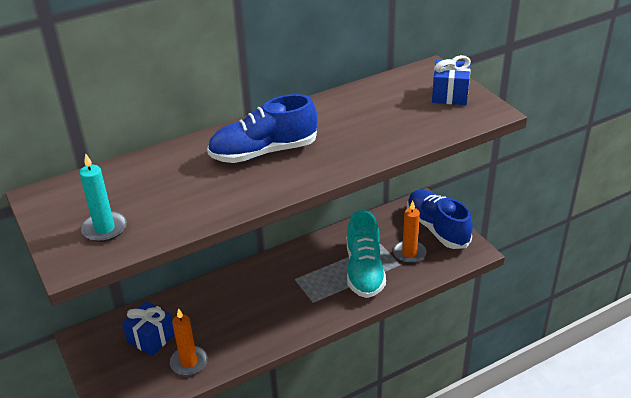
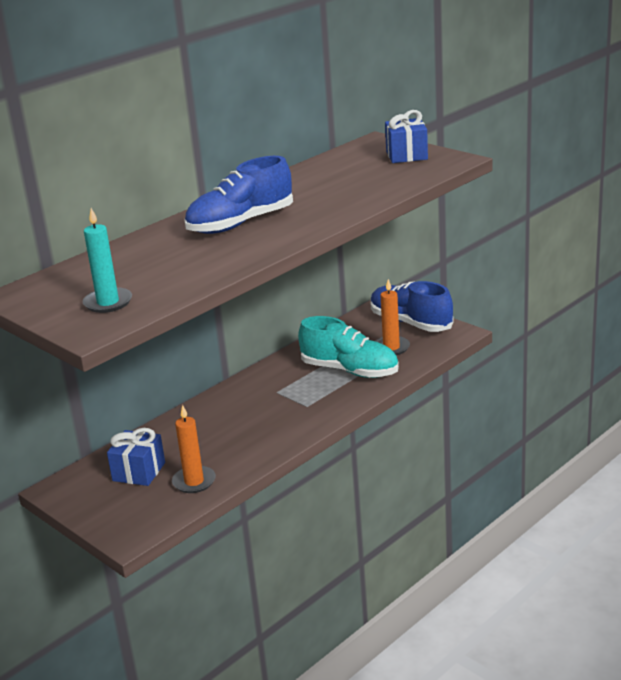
camera: 15 degrees left, 10 degrees down
(364, 270) = (350, 370): turquoise shoe -> turquoise shoe turned 45 degrees counterclockwise

